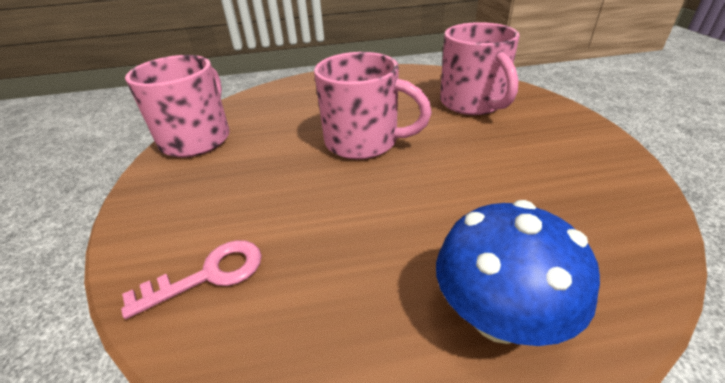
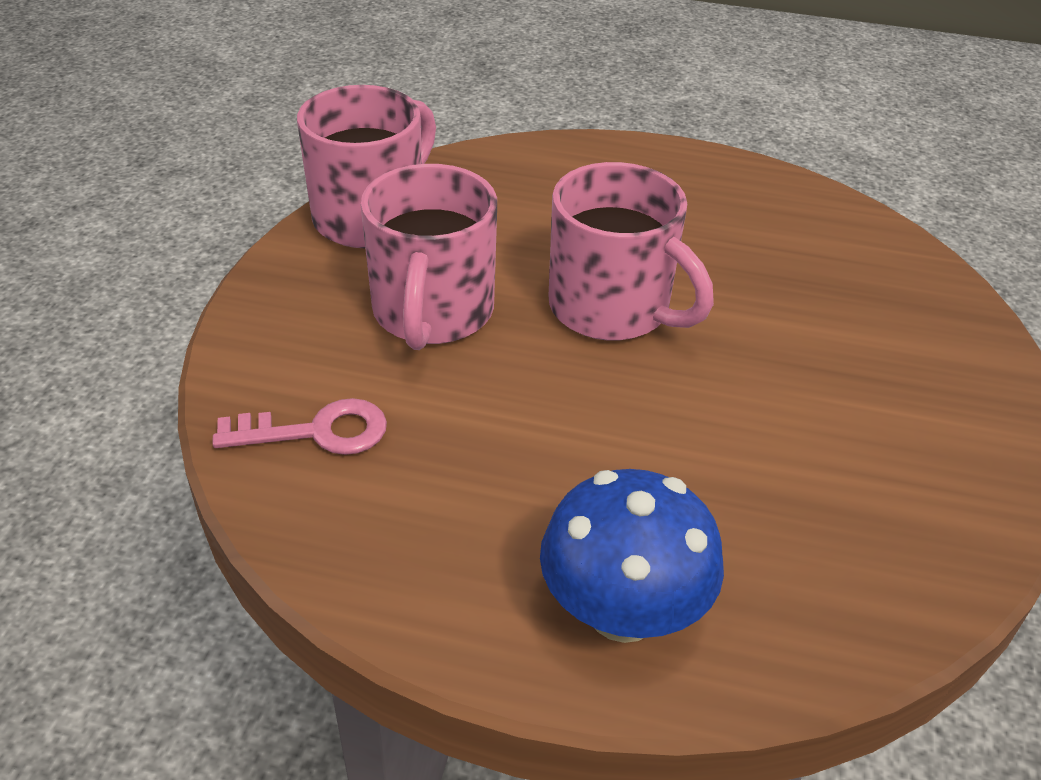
camera: 20 degrees right, 5 degrees up
(473, 103) = (846, 295): pink mug -> pink mug (432, 313)

